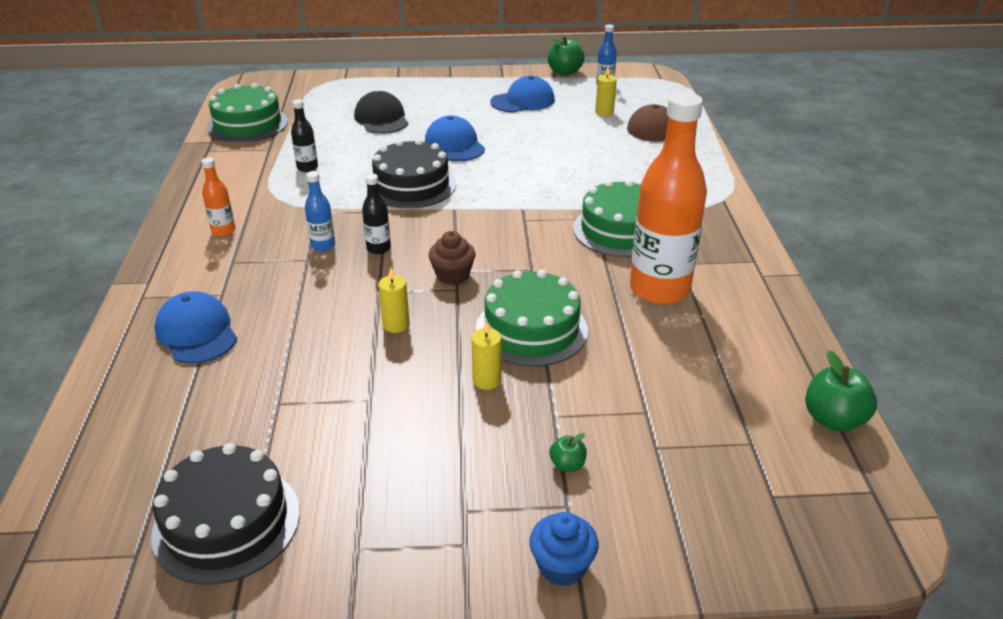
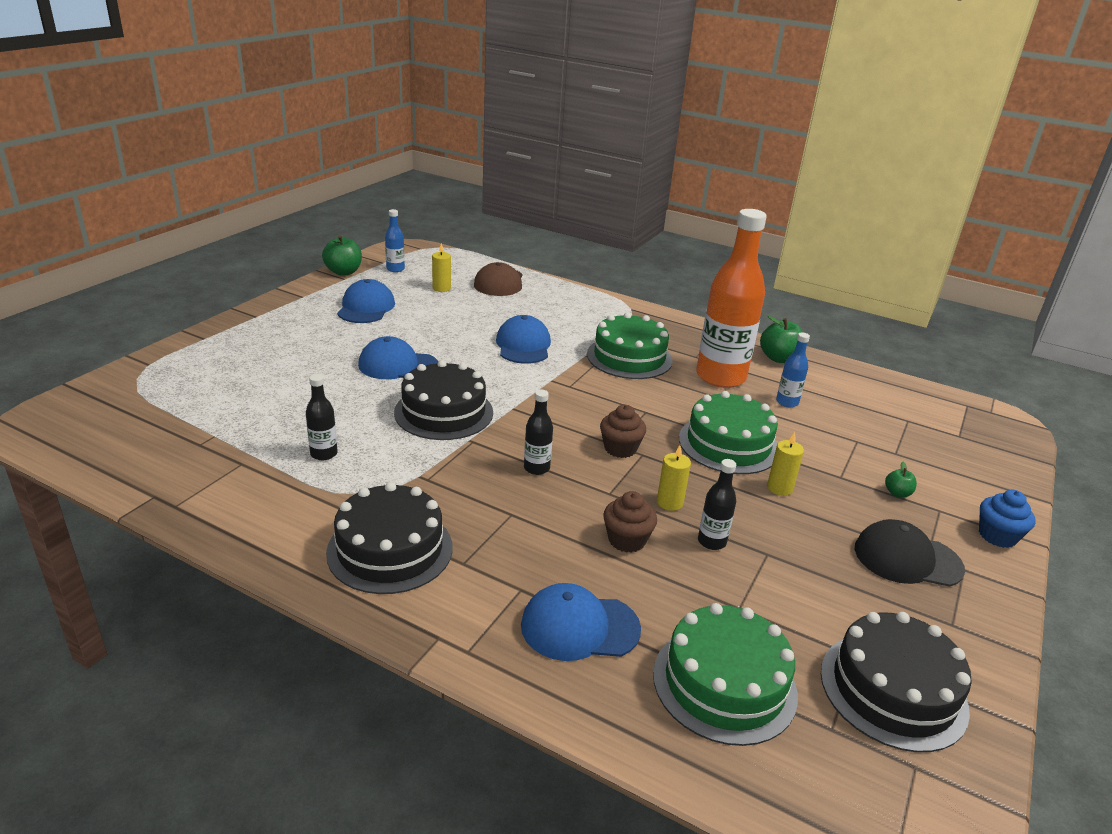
camera: 60 degrees left, 5 degrees down
(223, 231) = (390, 549): orange bottle -> black cake
(248, 124) = (153, 458): green cake -> green cake (724, 683)
(321, 320) = (627, 540): none -> brown cupcake
(323, 246) = (496, 496): blue bottle -> blue bottle (787, 402)
(358, 363) = (711, 542): none -> black bottle
(381, 119) = (284, 379): black cap -> black cap (907, 559)
(563, 177) = (523, 345): none -> blue cap
(833, 419) = (899, 386): green apple -> green apple (779, 358)

